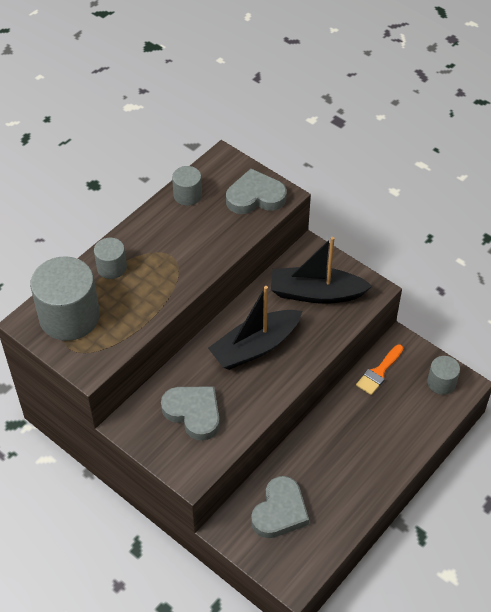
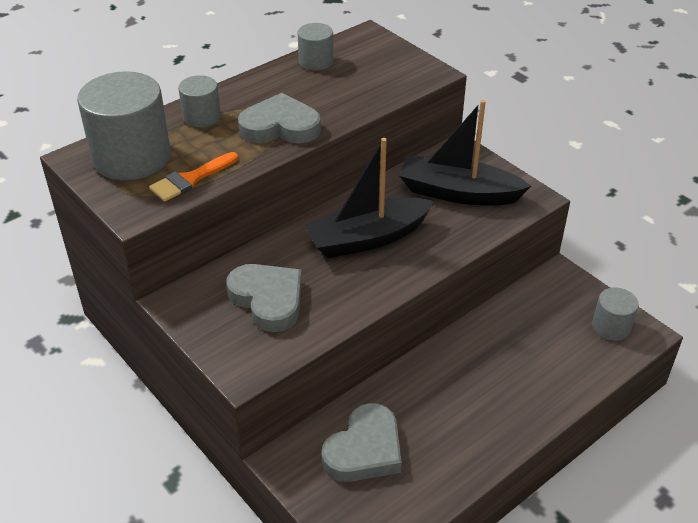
camera: 10 degrees right, 10 degrees down
(255, 197) = (397, 71): grey heart -> grey heart (280, 127)
(379, 372) = (529, 305): orange brush -> orange brush (190, 179)

